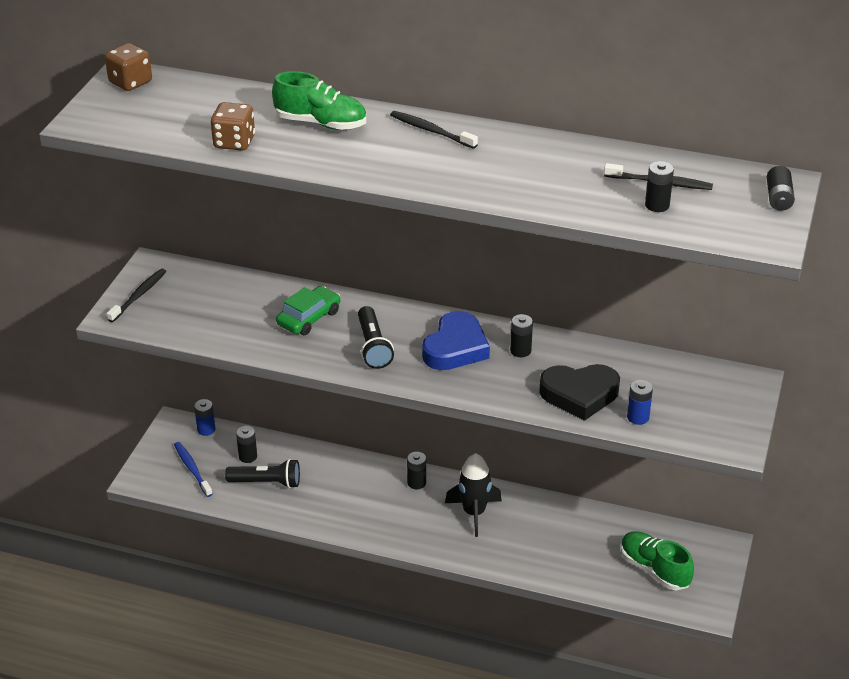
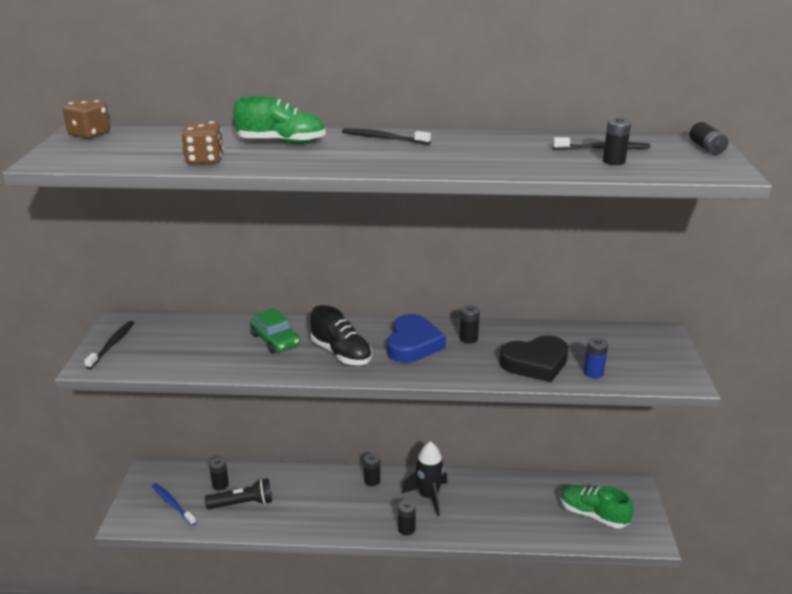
camera: 15 degrees left, 10 degrees down
(206, 429) = (178, 469): blue battery -> none
(309, 318) = (275, 340): green car -> green car turned 120 degrees clockwise
(373, 347) = (341, 353): black flashlight -> black shoe
(435, 544) = (406, 529): none -> black battery

